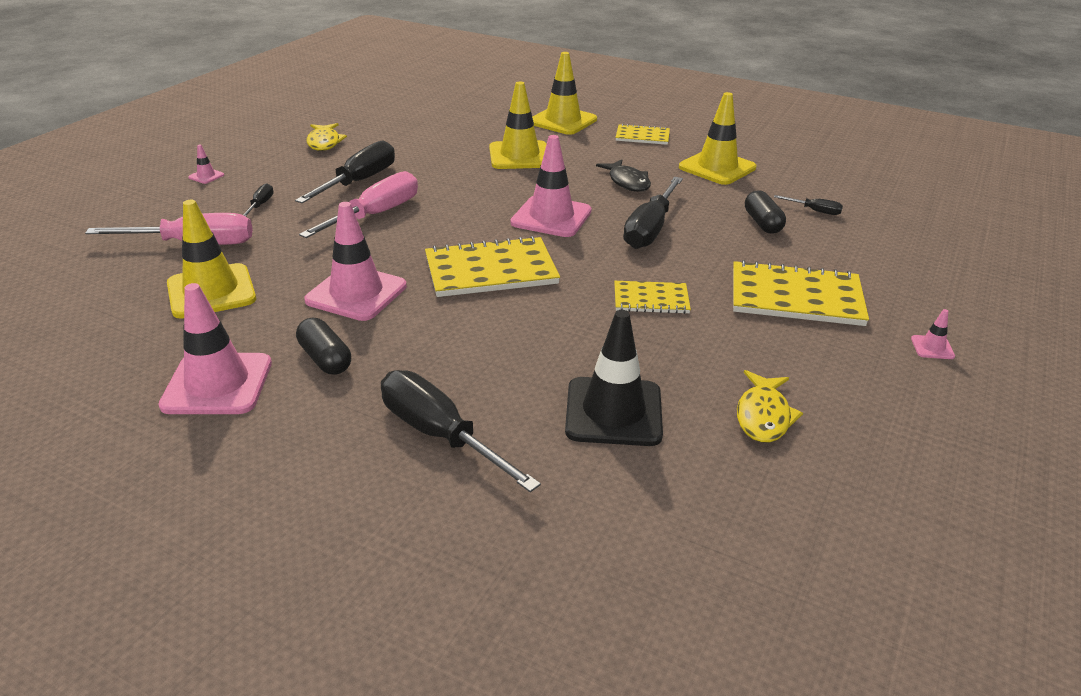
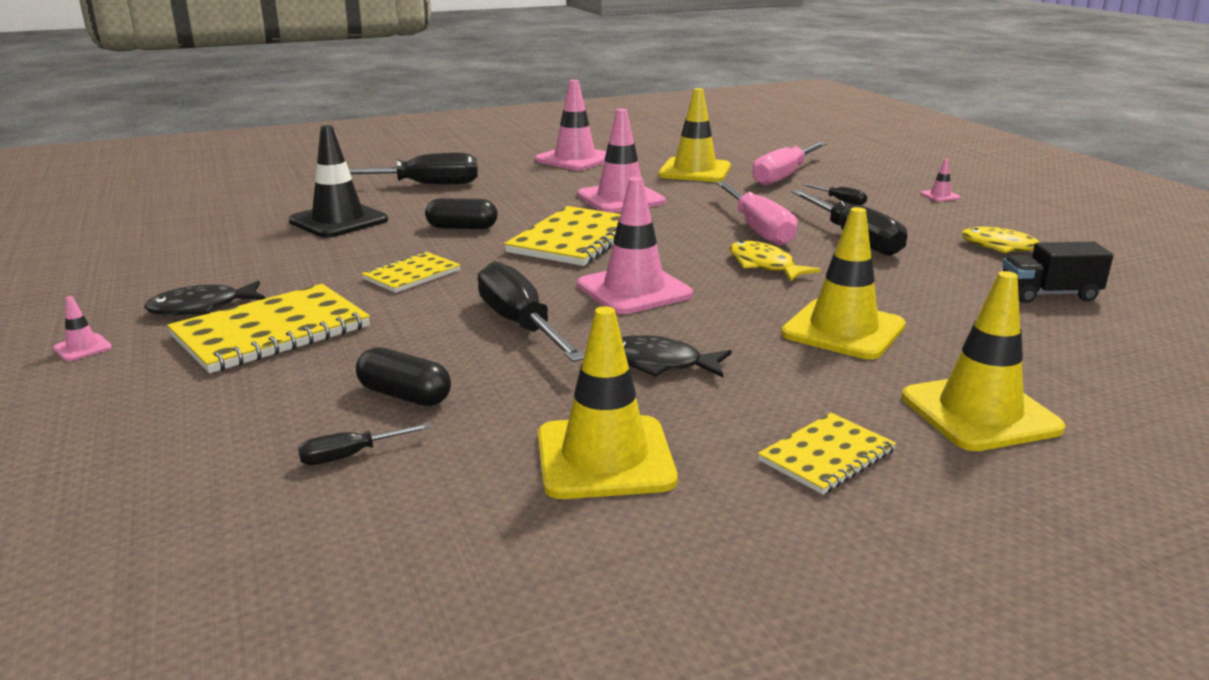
camera: 130 degrees right, 10 degrees down
(325, 359) = (552, 179): black capsule -> black capsule (462, 227)
(398, 125) = (1049, 294): none -> black truck
(763, 416) = (227, 253): yellow fish -> yellow fish (764, 266)
(829, 346) = (202, 307): none -> black fish

